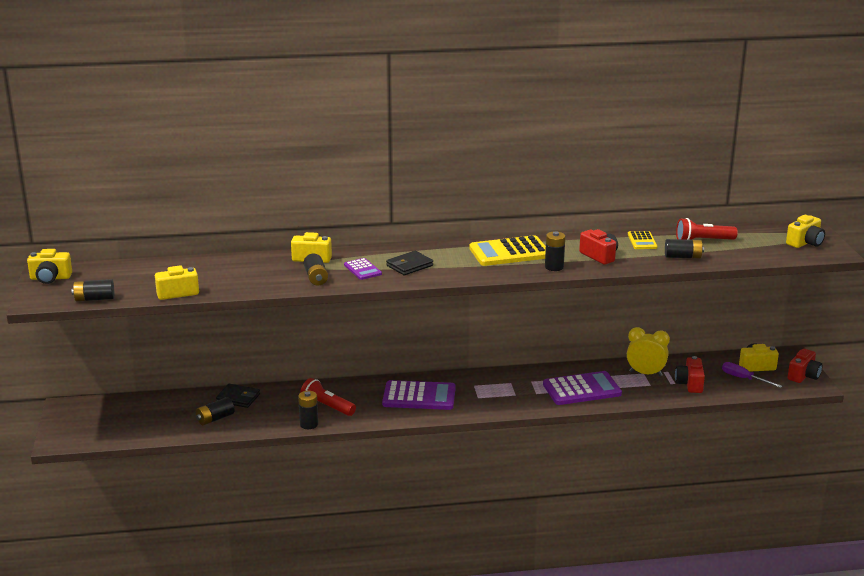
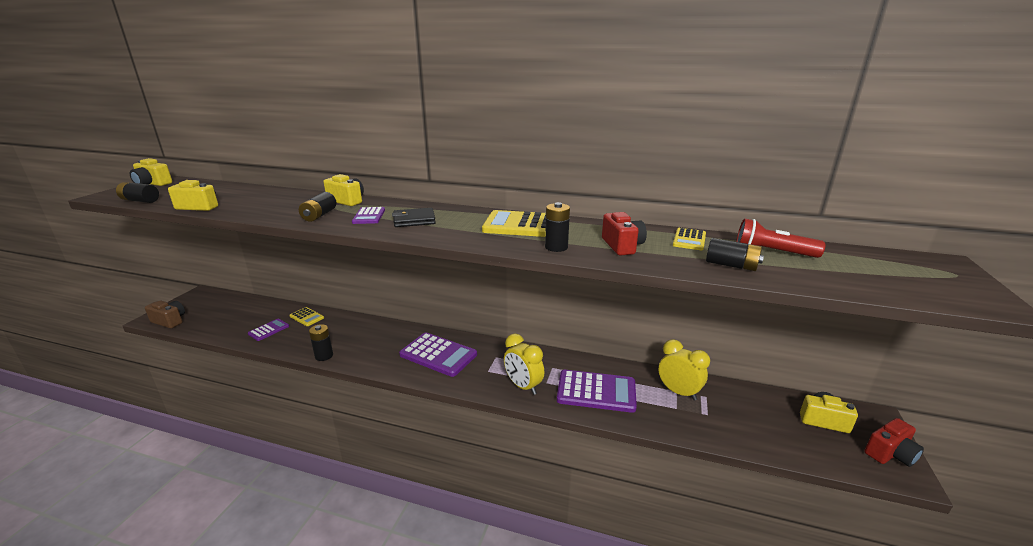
camera: 25 degrees right, 0 degrees up
(83, 439) = (170, 321): none -> brown camera
(215, 419) = (269, 330): black battery -> purple calculator
(238, 398) = (307, 317): black wallet -> yellow calculator
(327, 407) = (357, 343): red flashlight -> none
(519, 401) = (523, 386): none -> yellow clock
(690, 384) = (725, 421): red camera -> none
(744, 379) = (800, 434): purple screwdriver -> none
(805, 243) = (935, 280): yellow camera -> none

